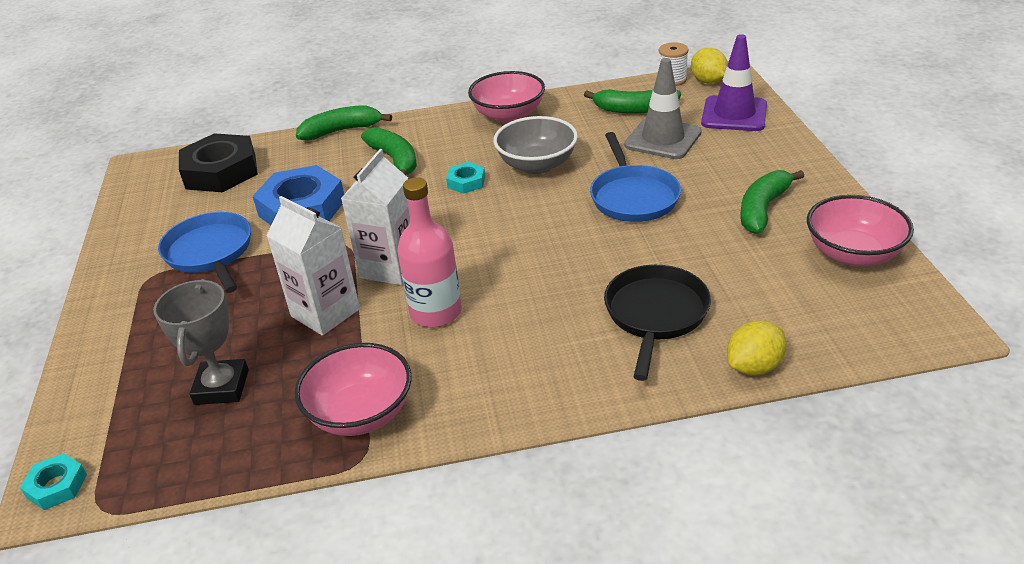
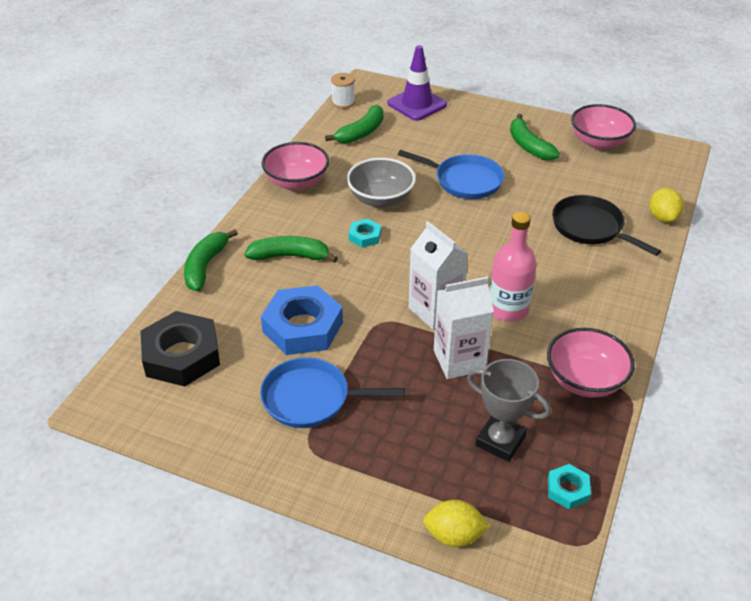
camera: 60 degrees left, 5 degrees up
(56, 486) = (543, 565): turquoise nut -> turquoise nut (568, 490)
(663, 139) = (412, 140): grey traffic cone -> none
(708, 81) = (364, 92): yellow lemon -> yellow lemon (454, 535)

